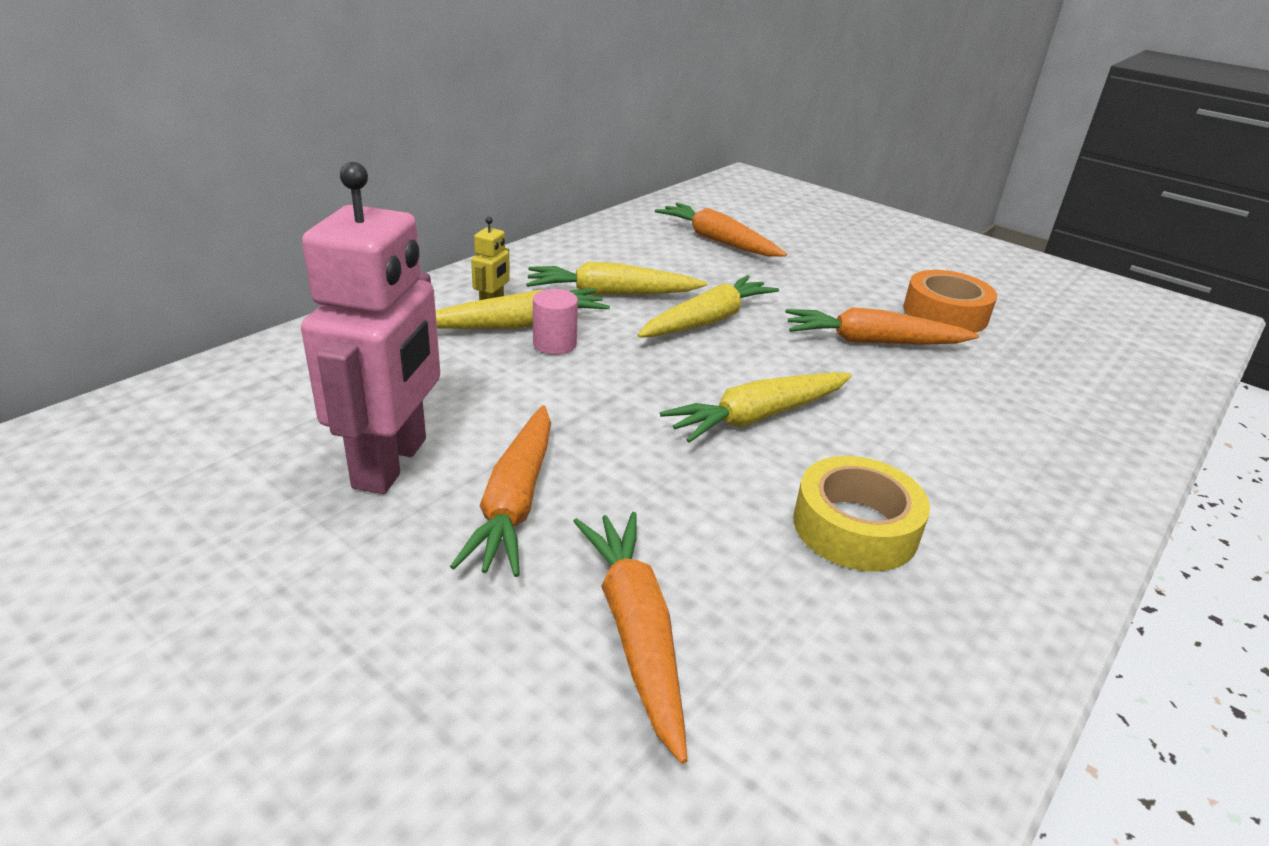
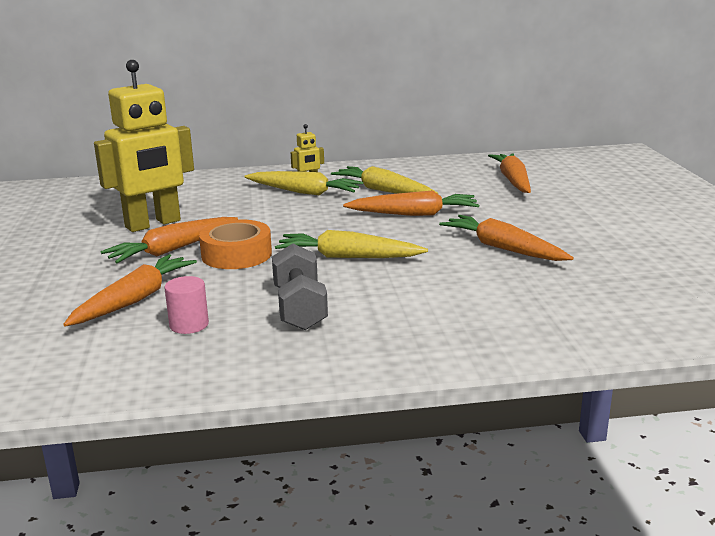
camera: 45 degrees right, 10 degrees down
(391, 463) = (153, 224): pink robot -> yellow robot
(554, 344) = (306, 203): pink cylinder -> pink cylinder (189, 325)
(707, 321) = (414, 214): yellow carrot -> orange carrot
(855, 527) = (300, 308): yellow tape -> grey dumbbell
(945, 313) = (600, 250): orange tape -> orange tape (236, 254)

